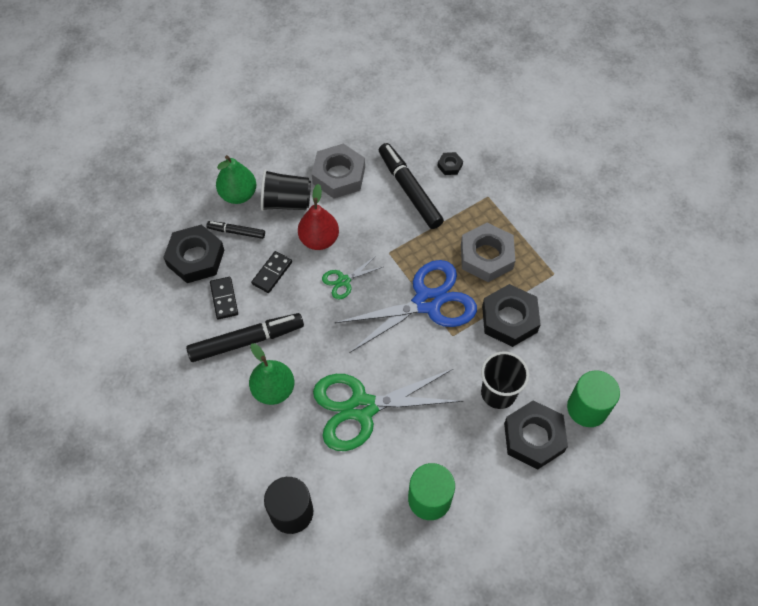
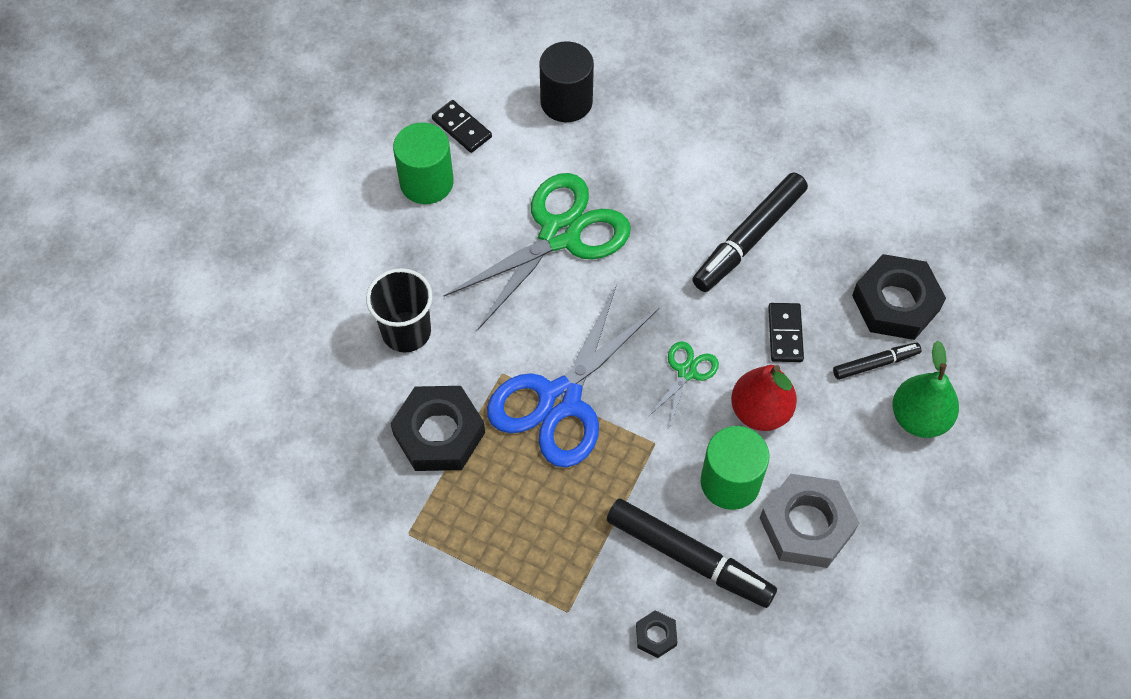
camera: 150 degrees right, 0 degrees up
(224, 299) = (816, 272): black domino -> black domino (462, 128)
(273, 389) = (675, 203): green pear -> none
(286, 202) = (846, 442): black cup -> none
(486, 256) = (517, 509): grey nut -> none
(534, 437) = (338, 302): black nut -> none
(587, 408) = (286, 369): green cylinder -> green cylinder (730, 482)

